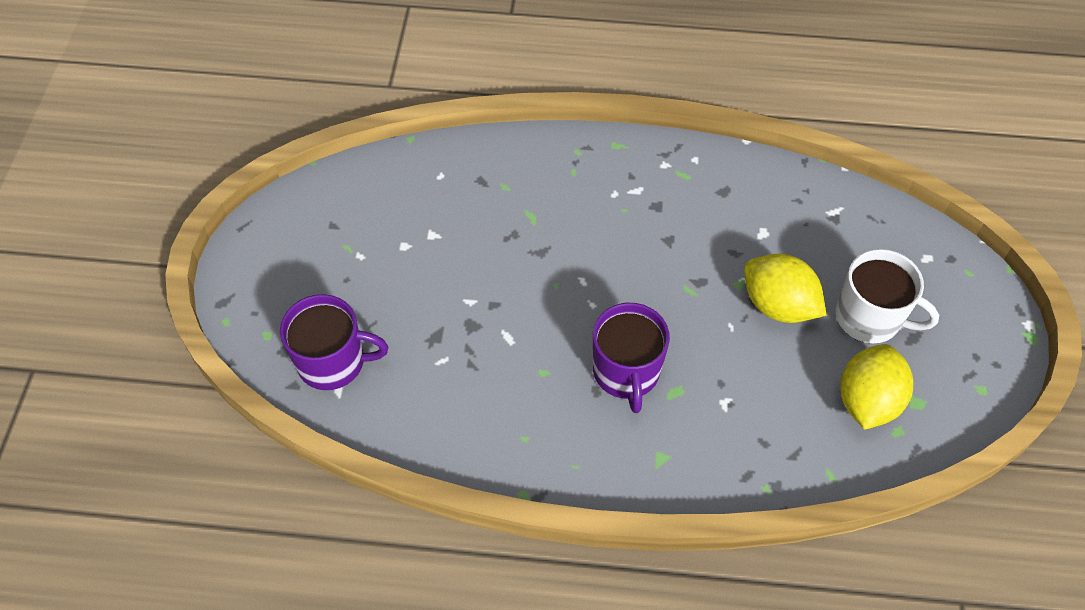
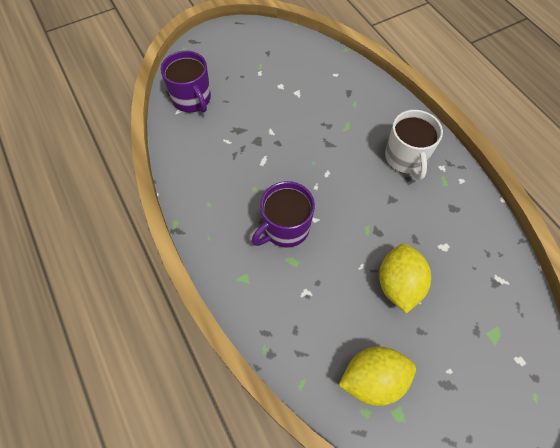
camera: 55 degrees right, 5 degrees up
(869, 317) = (437, 346): white mug -> white mug (405, 158)

